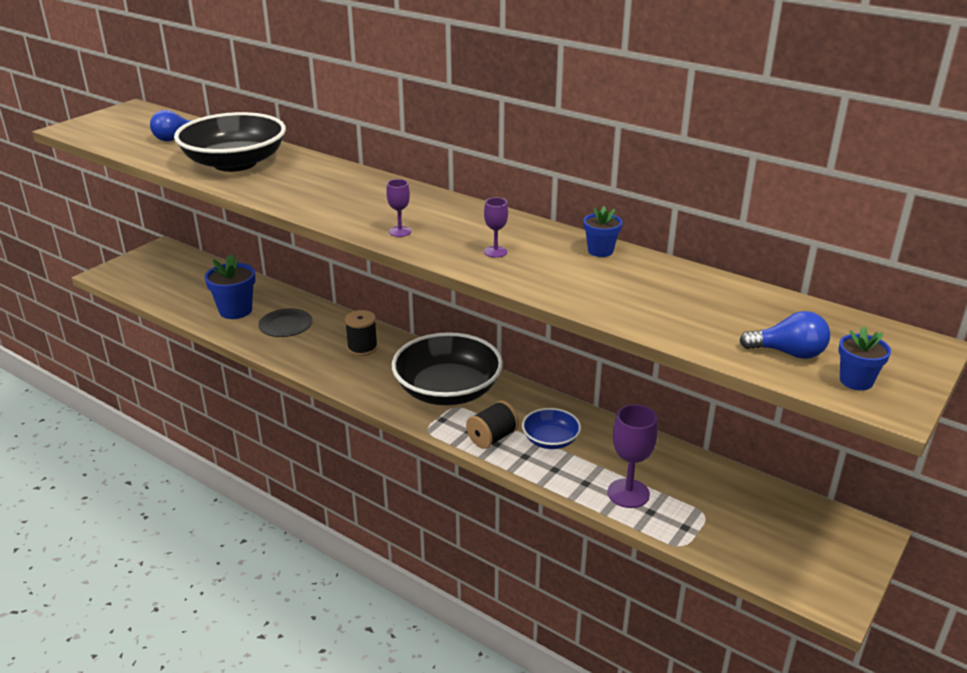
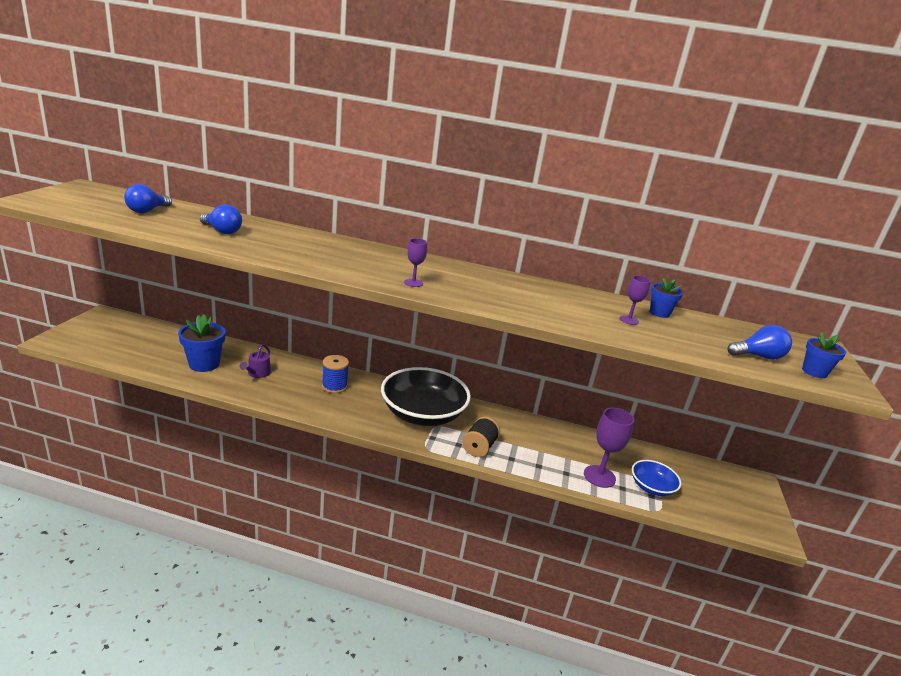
camera: 25 degrees left, 5 degrees down
(235, 163) = (222, 231): black bowl -> blue light bulb
(286, 325) = (257, 373): black plate -> purple watering can
(362, 348) = (334, 386): black spool -> blue spool
(495, 252) = (500, 296): purple goblet -> purple goblet (629, 320)
(550, 440) = (521, 443): blue bowl -> blue bowl (652, 487)
(600, 251) = (571, 293): blue flower pot -> blue flower pot (659, 313)

